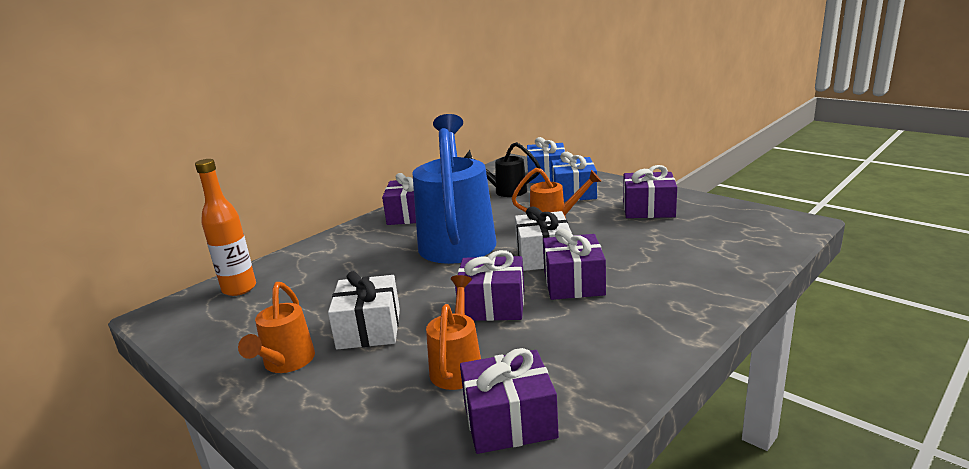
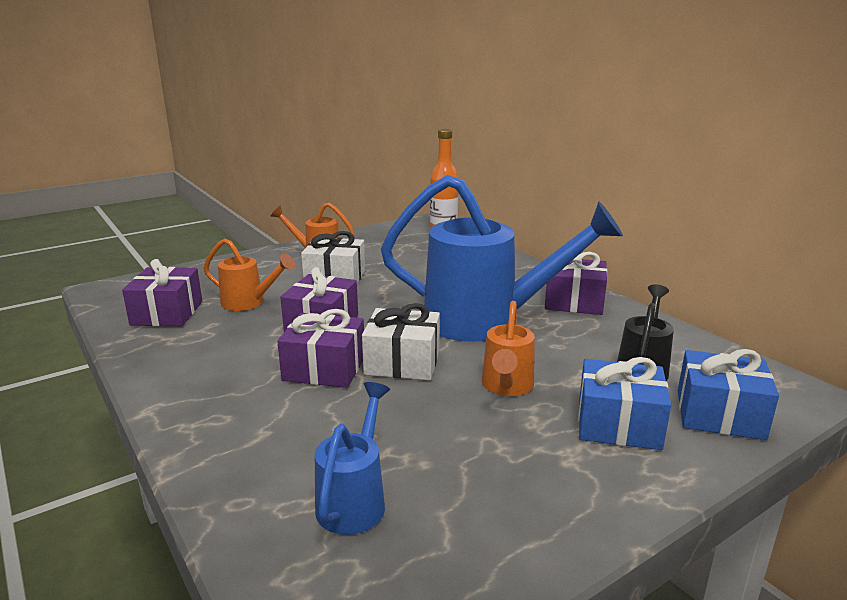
camera: 100 degrees right, 0 degrees up
(648, 209) = (508, 481): purple gift -> none
(703, 239) = (355, 499): none -> blue watering can

